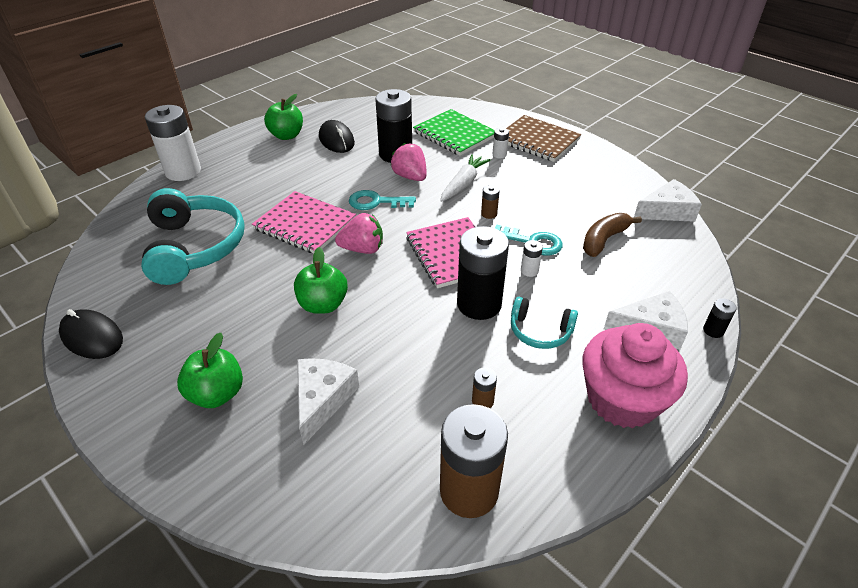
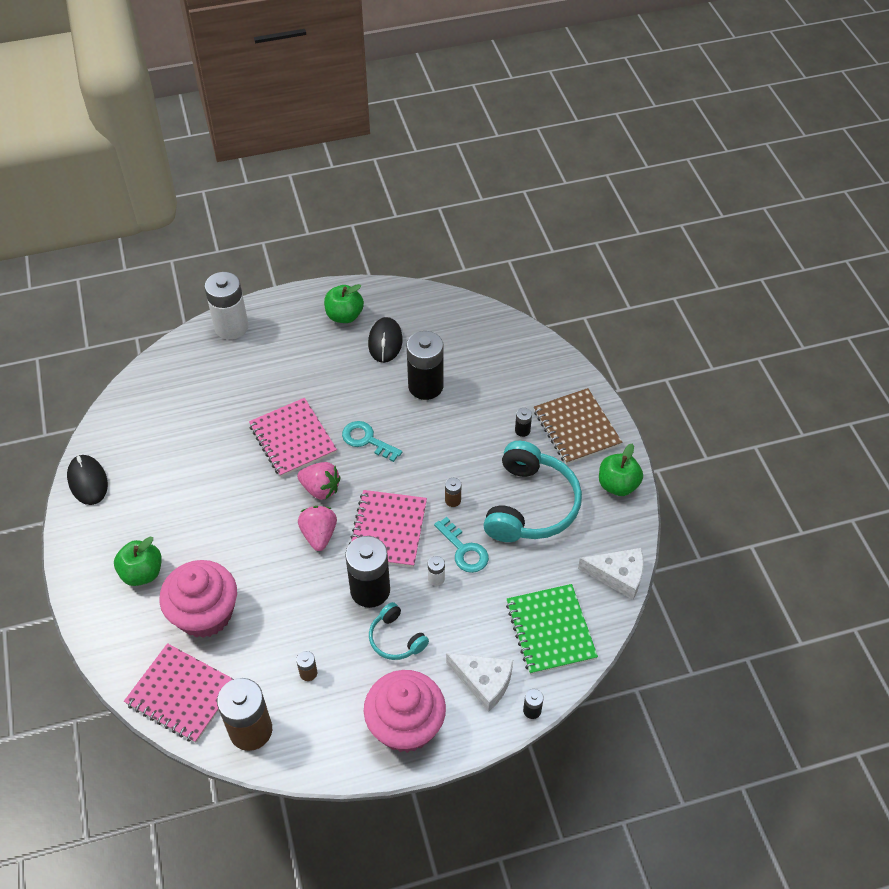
camera: 30 degrees right, 10 degrees up
(194, 247) = (196, 424): turquoise headphones -> turquoise headphones (530, 505)
(322, 399) = (205, 614): white cheese -> pink cupcake
(323, 304) = (255, 531): green apple -> green apple (617, 485)
(355, 495) = (182, 694): none -> pink notebook
(410, 177) = (418, 422): pink strawberry -> pink strawberry (319, 535)
(454, 134) = (501, 383): green notebook -> green notebook (550, 630)
(463, 184) = (459, 453): white carrot -> none
(499, 154) = (522, 430): white battery -> black battery
(604, 239) = (528, 578): brown banana -> none

